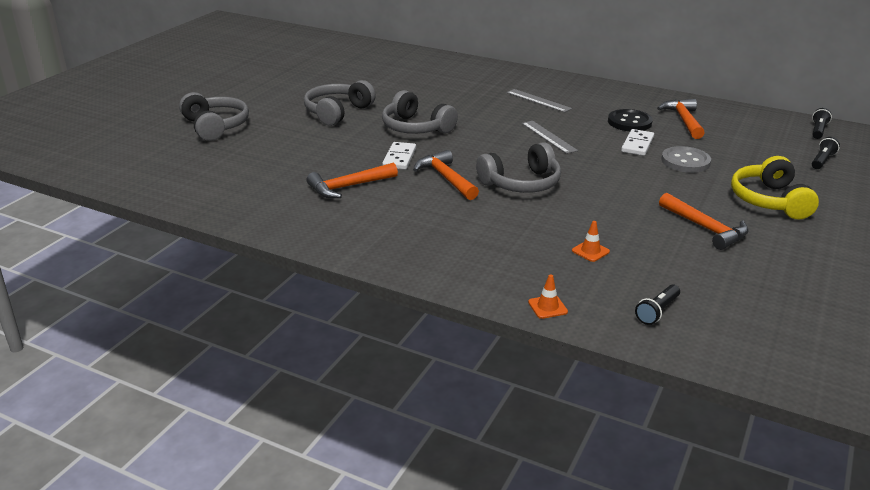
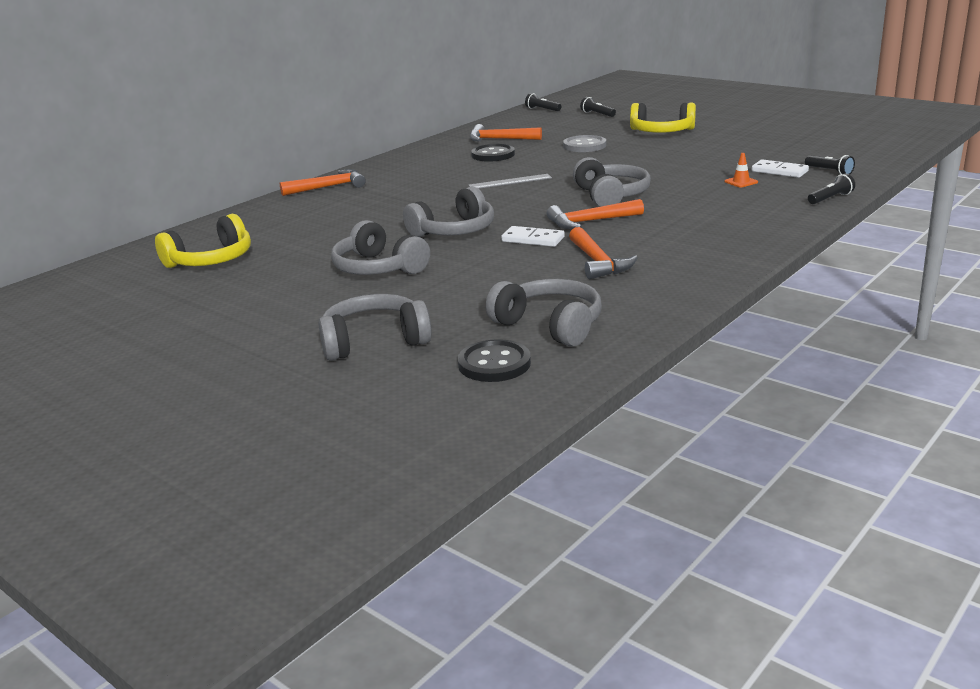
camera: 75 degrees left, 5 degrees down
(172, 164) = (494, 364): none -> black button
(228, 177) = (550, 325): none -> grey headphones
(352, 64) = (211, 260): none -> yellow headphones
(538, 100) = (415, 180): grey ruler -> none
(547, 307) = (830, 198): orange traffic cone -> black flashlight
(637, 145) = (544, 156): white domino -> white domino (779, 171)
(705, 228) = (704, 150): orange hammer -> orange hammer (328, 187)

